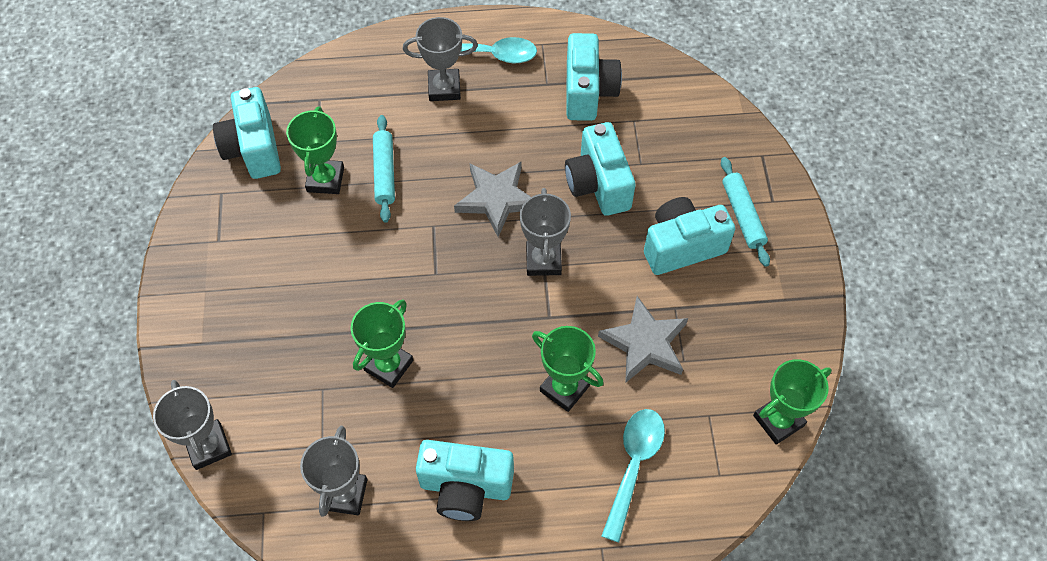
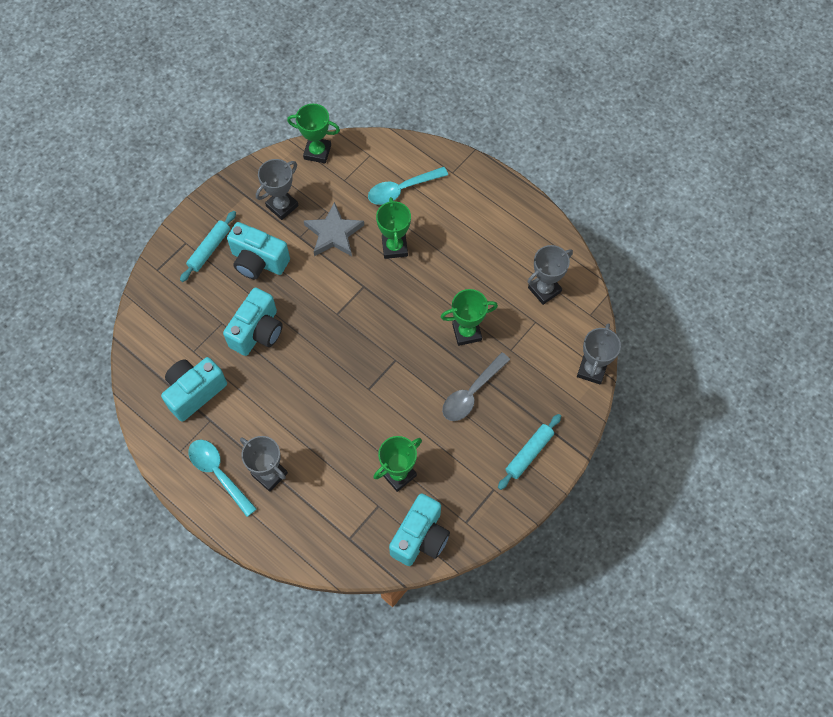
camera: 135 degrees left, 5 degrees up
(323, 308) = (471, 393): none -> grey spoon
(384, 173) = (361, 447): turquoise rolling pin -> turquoise rolling pin (529, 453)
(465, 487) = (486, 245): turquoise camera -> none
(496, 199) = (319, 373): grey star -> none
(543, 260) = (334, 316): grey trophy -> grey trophy (282, 206)

